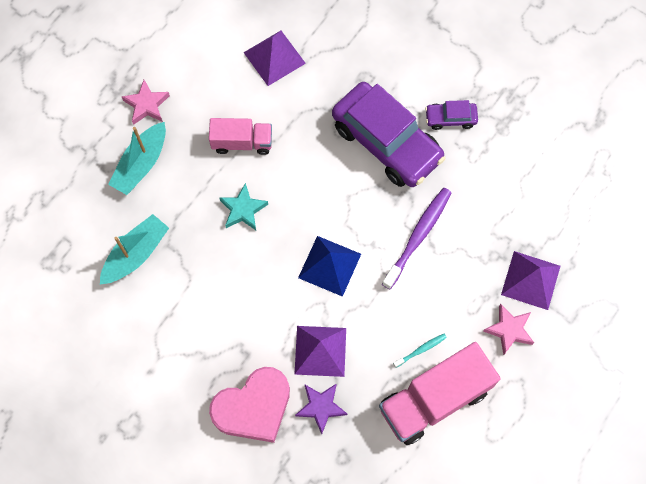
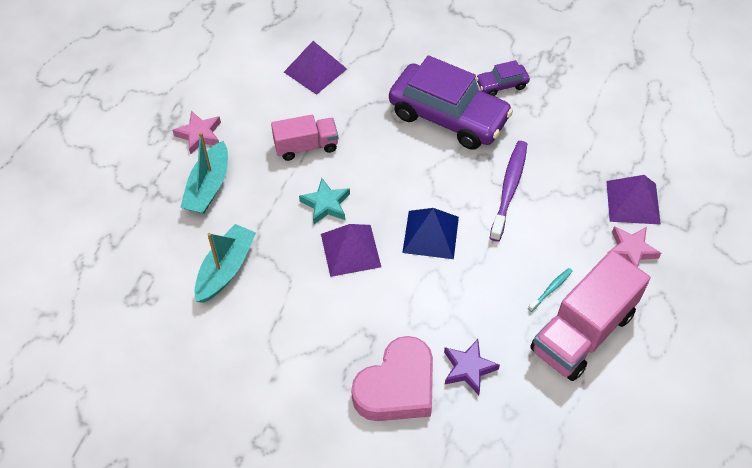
camera: 15 degrees left, 15 degrees down
(320, 351) = (449, 315): purple pyramid -> purple pyramid (350, 250)

